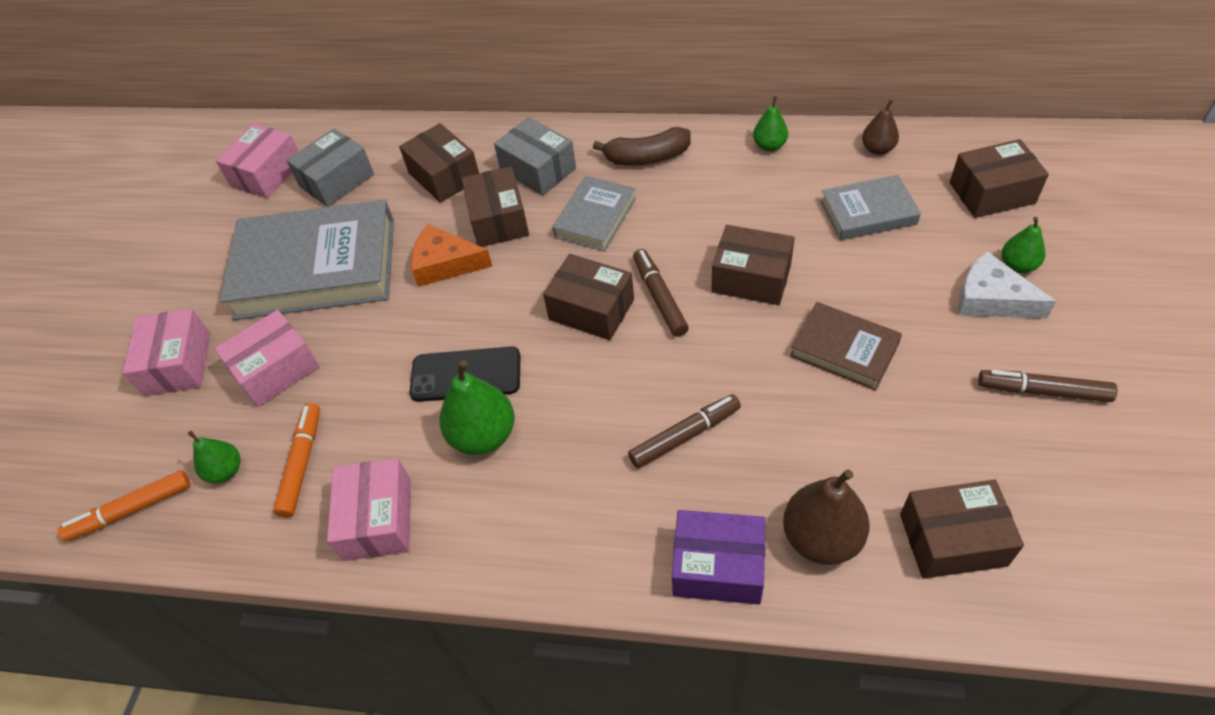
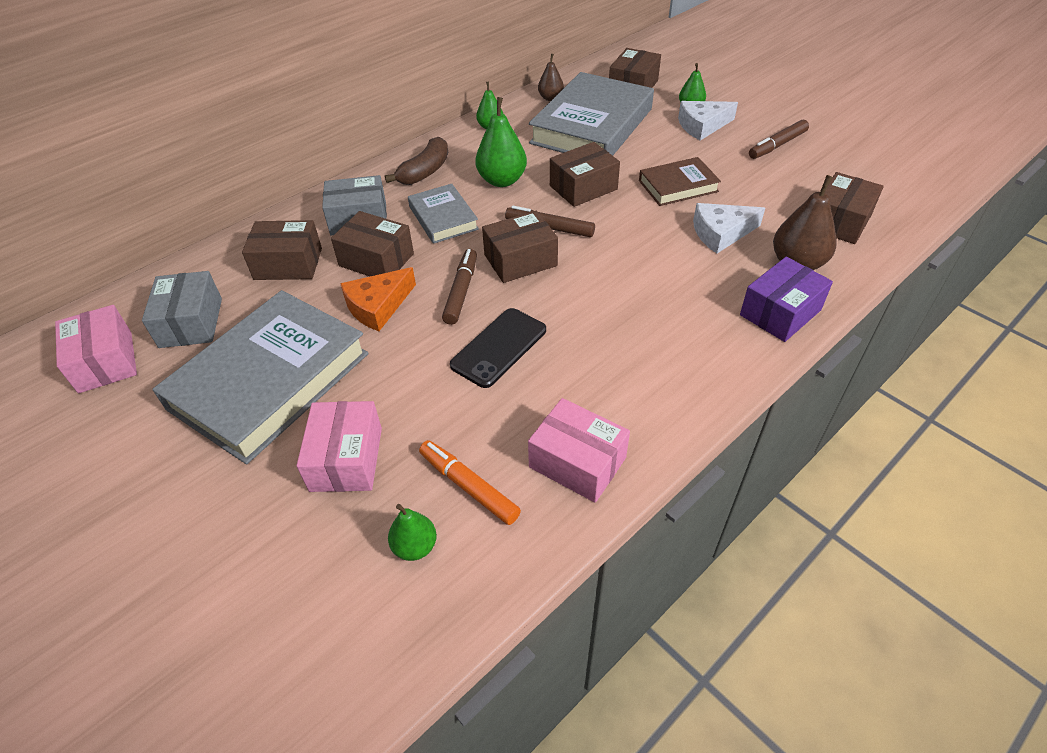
camera: 55 degrees left, 5 degrees down
(131, 510) = (374, 648): orange marker -> none
(178, 364) = (242, 530): pink box -> none
(483, 435) = (565, 365): green pear -> green pear (502, 180)
(685, 435) = (671, 275): brown marker -> brown marker (461, 291)
(800, 437) = (721, 233): none -> white cheese
(868, 212) = (591, 126): grey book -> grey book, size x1.96

